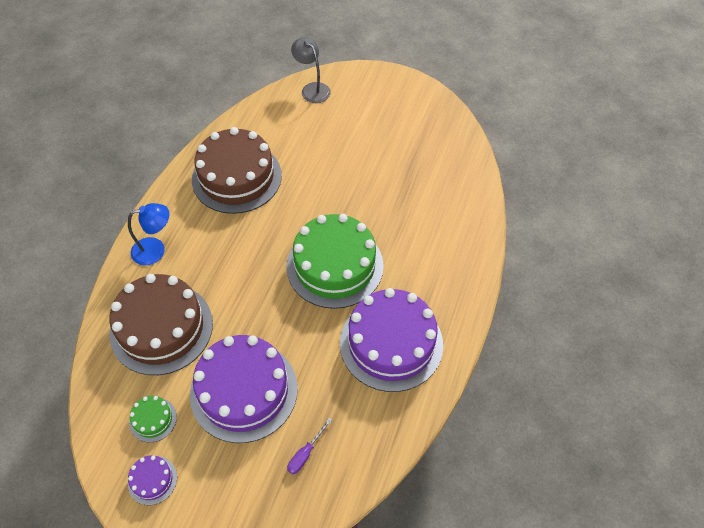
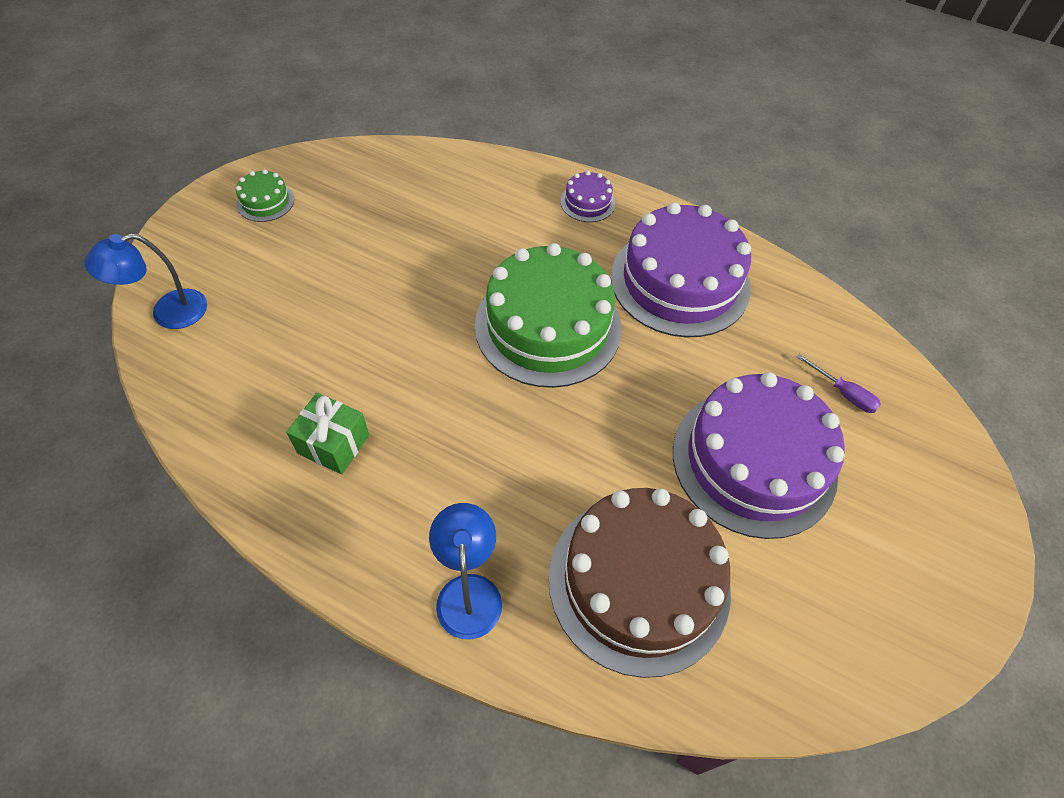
camera: 85 degrees left, 0 degrees up
(152, 480) = (909, 598): purple cake -> purple cake (587, 202)
(153, 419) = (809, 597): green cake -> green cake (265, 202)
(237, 177) = (333, 444): brown cake -> green gift
(312, 89) = (168, 313): grey lamp -> blue lamp

